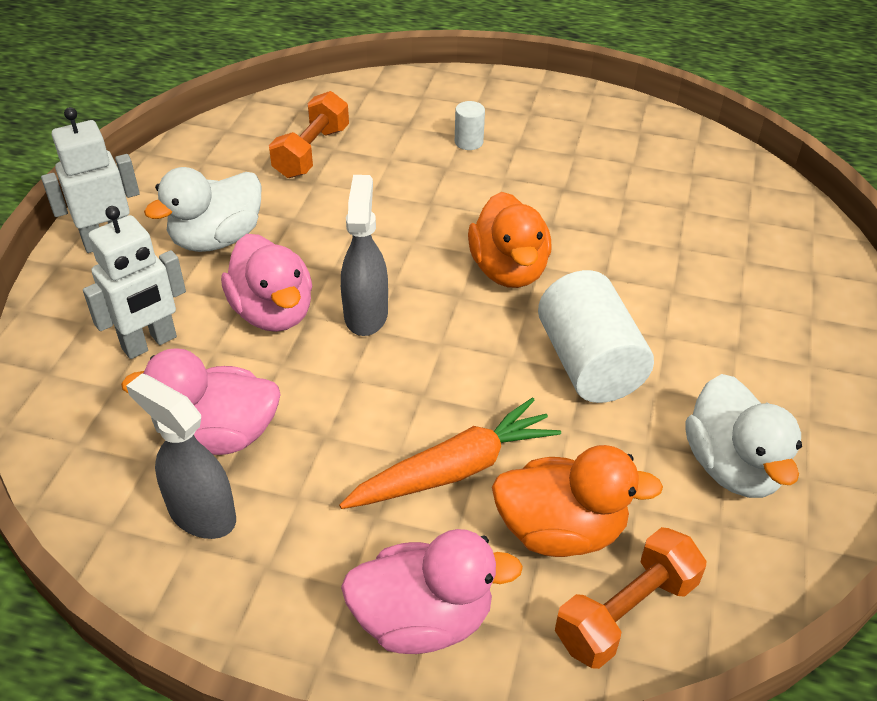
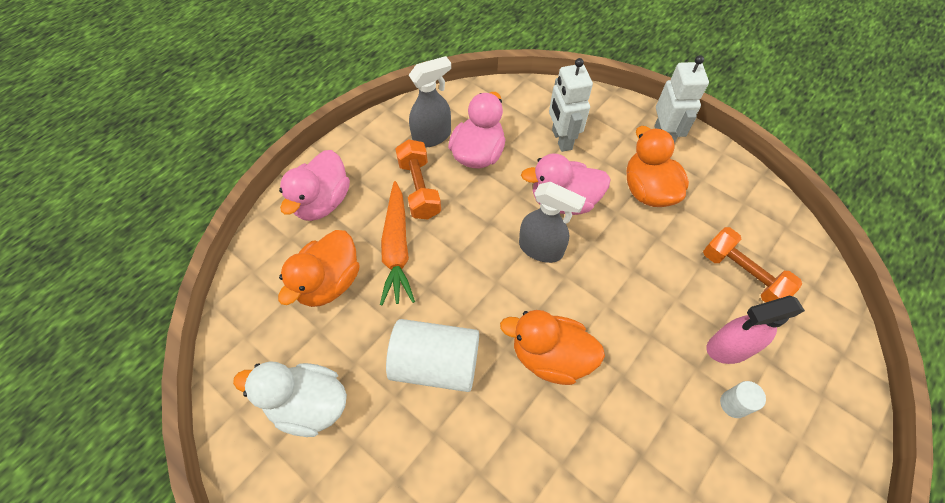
camera: 115 degrees right, 15 degrees up
(217, 239) = (648, 190): white duck -> orange duck
(409, 151) = (728, 348): none -> pink spray bottle
(626, 612) = (266, 288): orange dumbbell -> orange dumbbell (419, 189)

